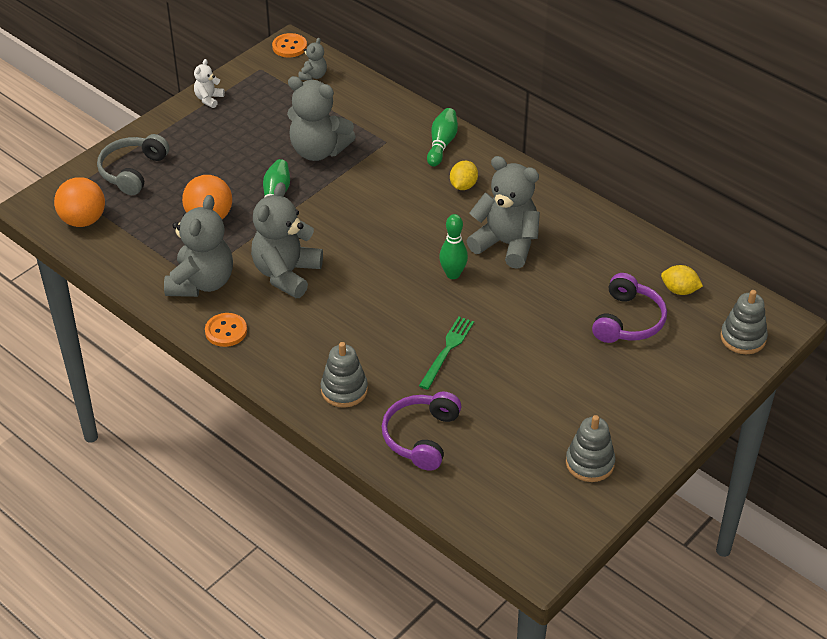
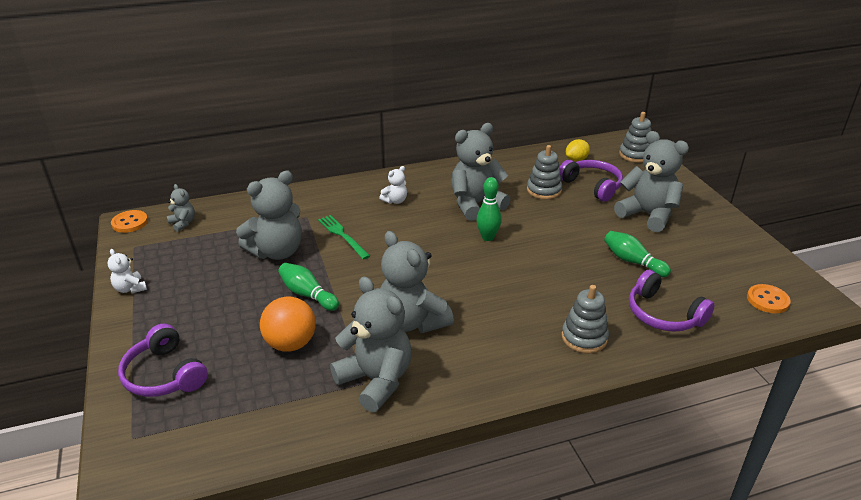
camera: 60 degrees left, 10 degrees down
(83, 220) = (193, 441): orange ball -> none
(133, 171) = (164, 374): grey headphones -> purple headphones
(226, 331) = (457, 386): orange button -> orange button (767, 300)
(442, 144) = (339, 194): green bowling pin -> green bowling pin (632, 261)
(447, 350) = (571, 268): green fork -> green fork (342, 235)
(463, 186) = (395, 201): yellow lemon -> white teddy bear
(589, 463) = (726, 246): grey stacking toy -> grey stacking toy (544, 190)
(603, 383) = (647, 215): none -> grey teddy bear

